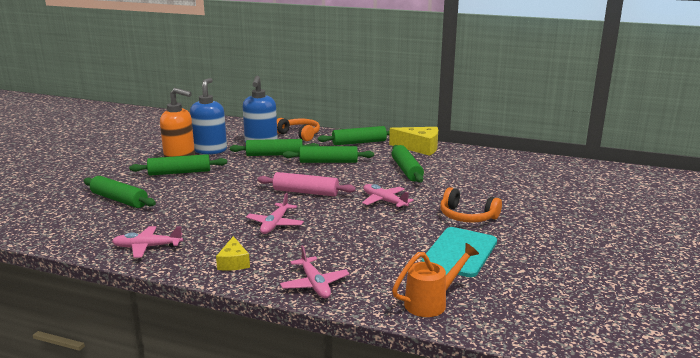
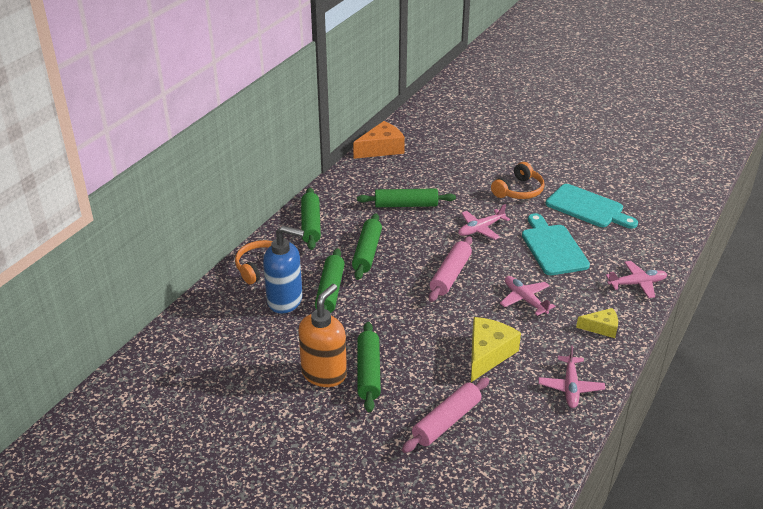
camera: 80 degrees left, 15 degrees up
(119, 200) = (446, 421): green rolling pin -> pink rolling pin
(210, 150) = (294, 346): blue soap dispenser -> none
(275, 224) = (525, 299): pink plane -> pink plane turned 150 degrees counterclockwise
(367, 236) = (553, 247): none -> turquoise cutting board
(419, 148) = (343, 187): yellow cheese -> yellow cheese (488, 354)
(431, 302) = (659, 232): orange watering can -> none
(494, 156) = (381, 149): none -> orange cheese

